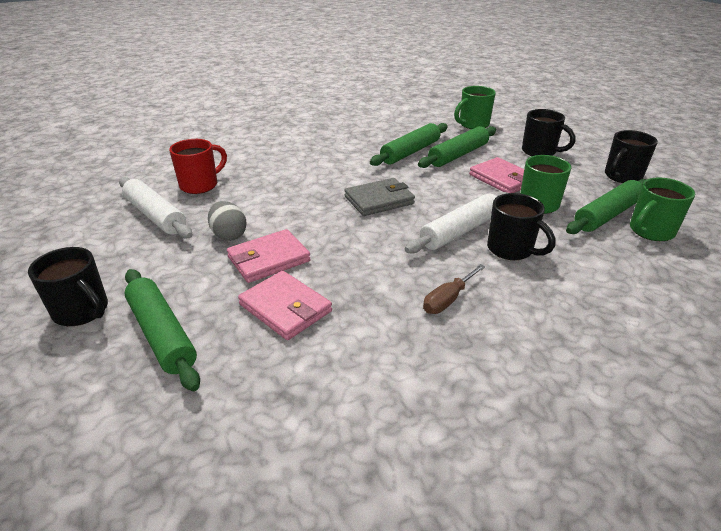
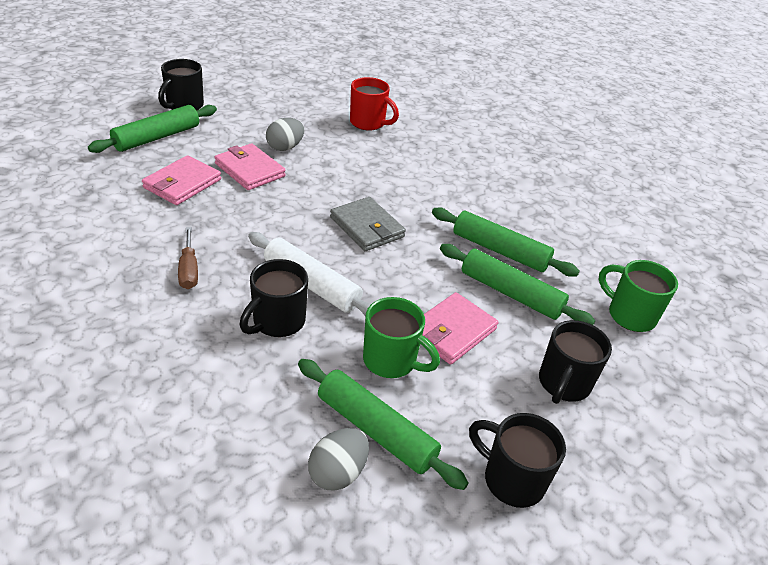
camera: 75 degrees right, 5 degrees up
(156, 215) = (311, 111): white rolling pin -> none
(448, 299) = (189, 270): brown screwdriver -> brown screwdriver turned 135 degrees counterclockwise
(650, 231) = (338, 472): green mug -> grey egg

